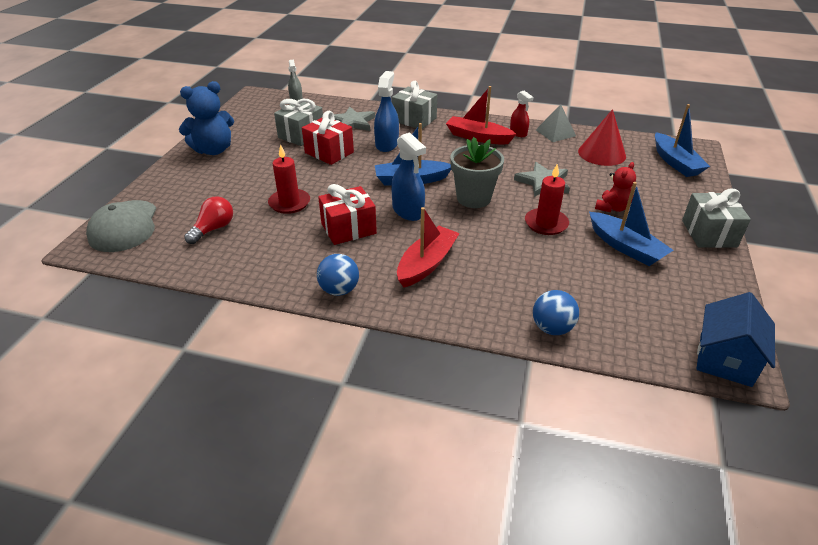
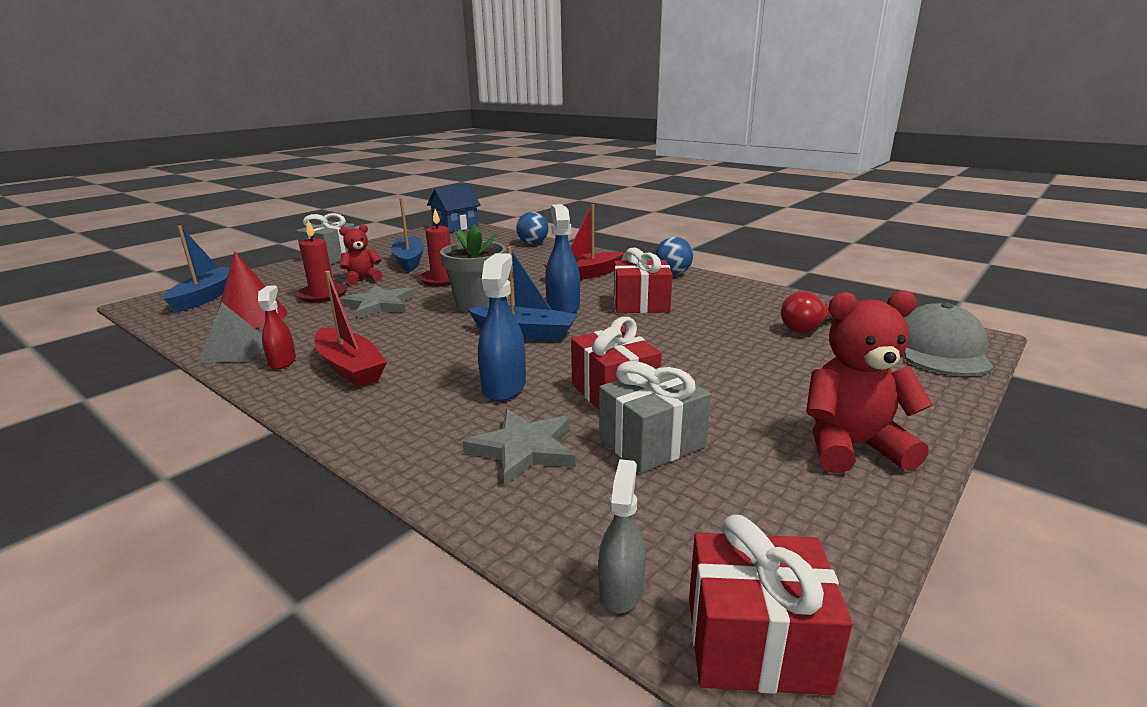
camera: 155 degrees left, 15 degrees down
(213, 150) = (851, 446): blue teddy bear -> red teddy bear
(258, 98) = (756, 643): none -> red gift
(289, 203) = (704, 336): red candle -> red candle (323, 295)
(387, 144) = (504, 387): blue spray bottle -> blue spray bottle turned 150 degrees clockwise
(414, 119) = (395, 426): grey gift -> none

